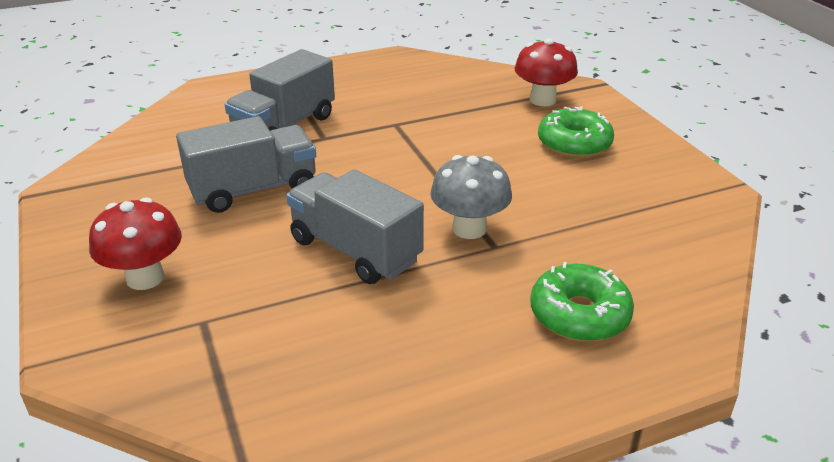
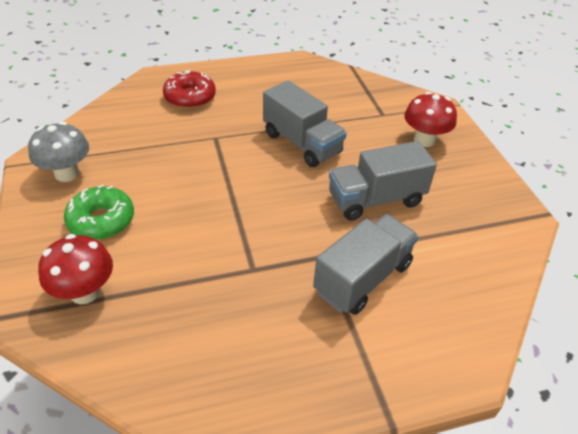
camera: 175 degrees left, 10 degrees up
(469, 229) = (226, 150): grey mushroom -> grey mushroom (67, 173)
(579, 315) = (190, 97): green donut -> red donut

